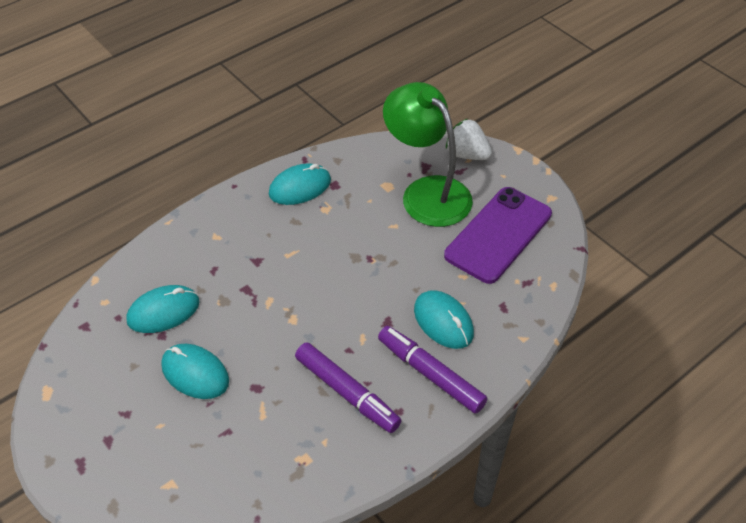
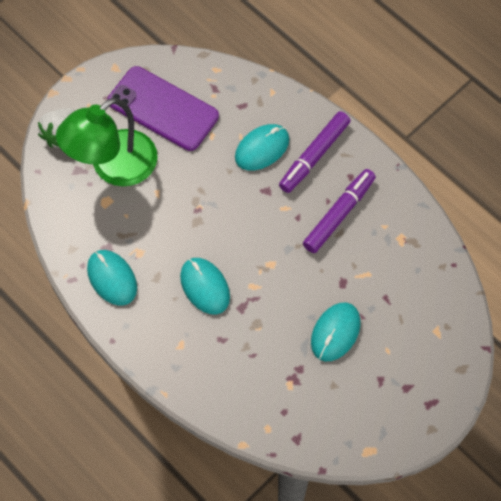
camera: 95 degrees left, 15 degrees up
(163, 311) = (274, 373): turquoise mouse -> turquoise mouse (205, 287)

